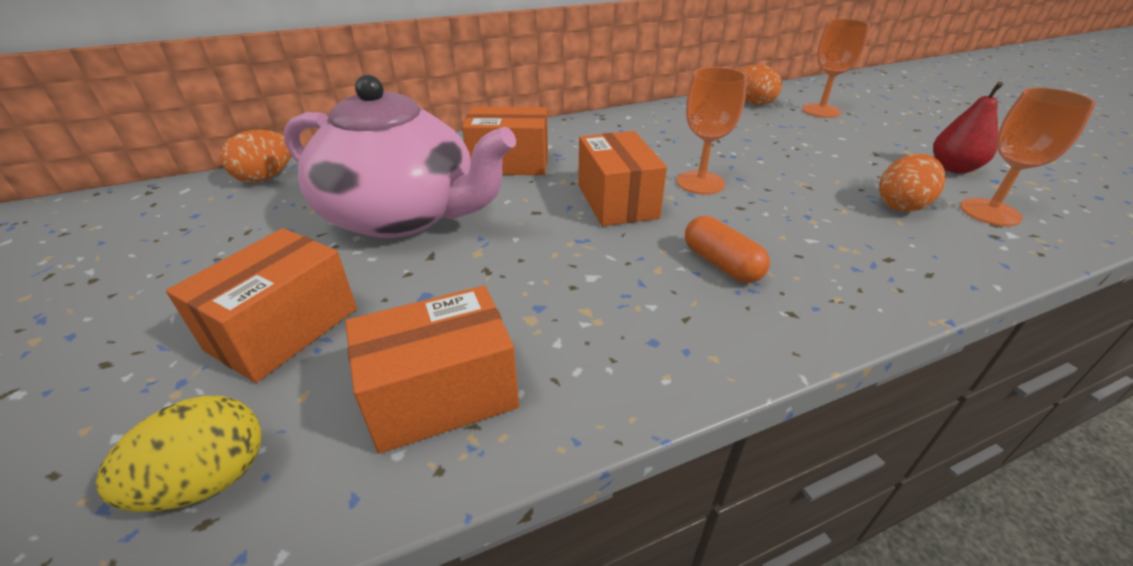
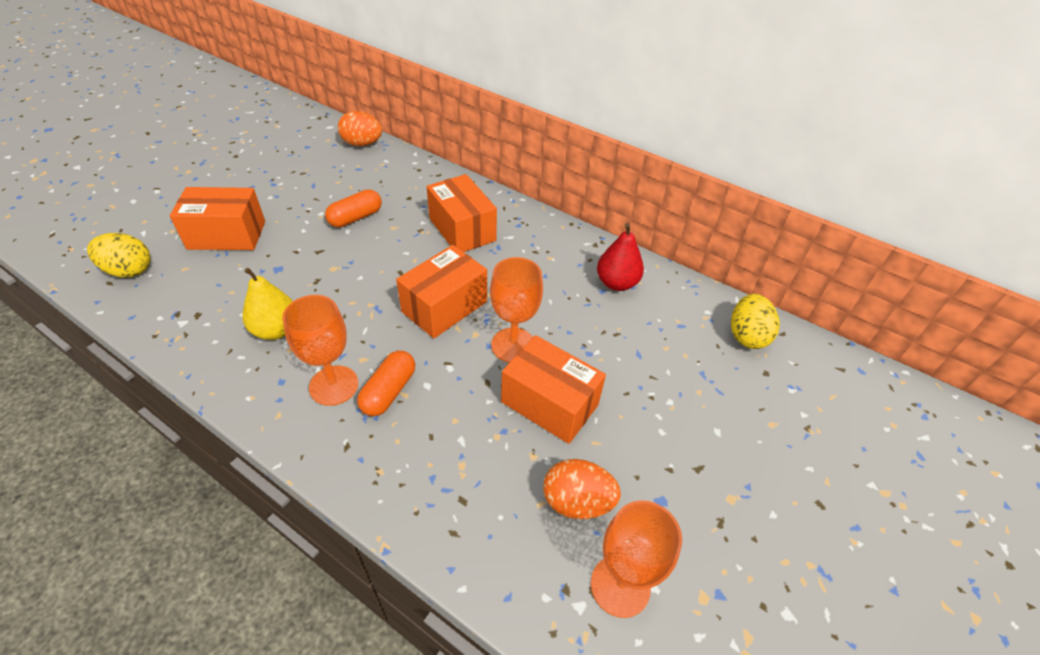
camera: 55 degrees right, 10 degrees up
(403, 215) = (355, 218): pink teapot -> orange capsule
(441, 394) = (202, 313): orange box -> orange box (549, 403)
(551, 324) = (276, 330): none -> yellow pear
(753, 103) = (747, 336): orange egg -> yellow egg
(821, 111) = (786, 399): orange goblet -> orange goblet (334, 385)
(953, 168) = (718, 548): red pear -> red pear (616, 283)

